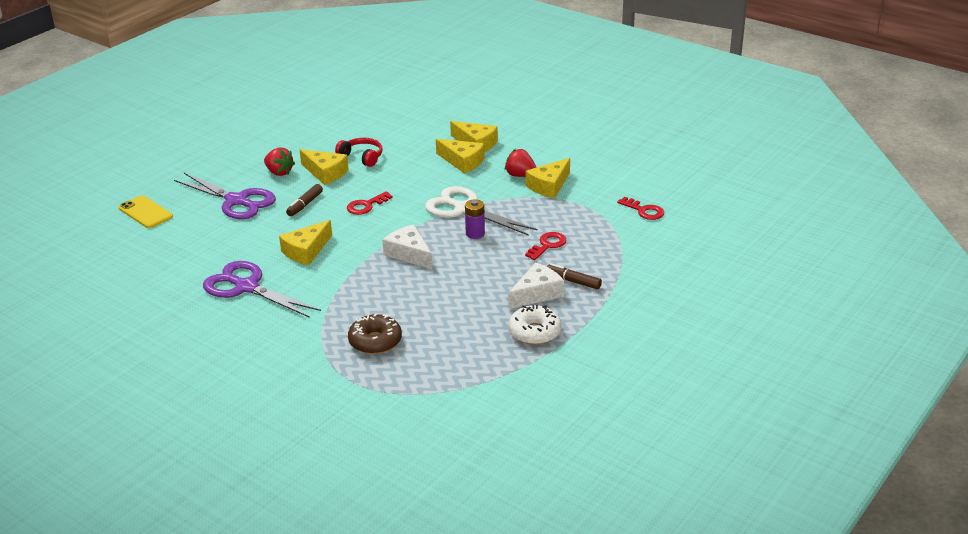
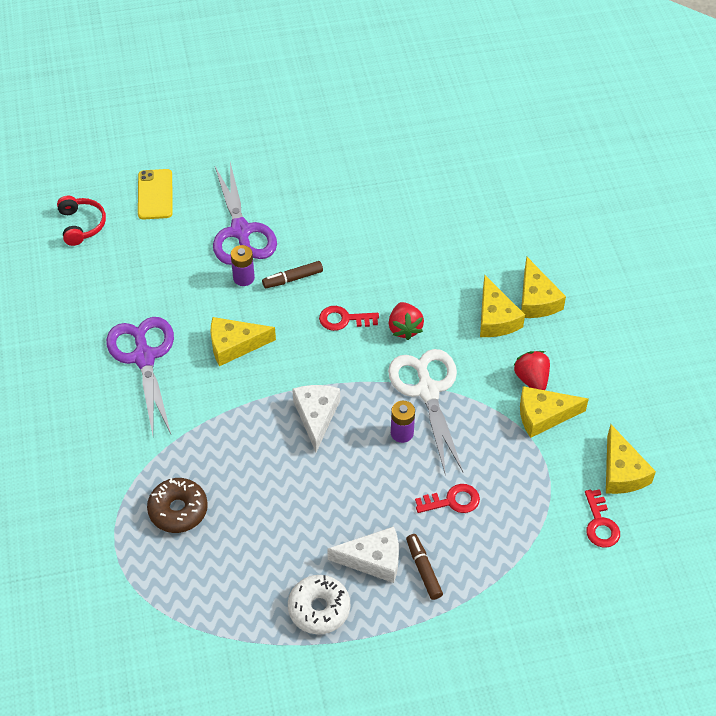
camera: 40 degrees right, 20 degrees up
(269, 219) = (243, 278): none -> purple battery
(279, 172) = (313, 215): red strawberry -> red strawberry (404, 328)
(325, 173) = (353, 245): yellow cheese -> yellow cheese (622, 472)
(362, 157) = (408, 244): red headphones -> red headphones (81, 225)

